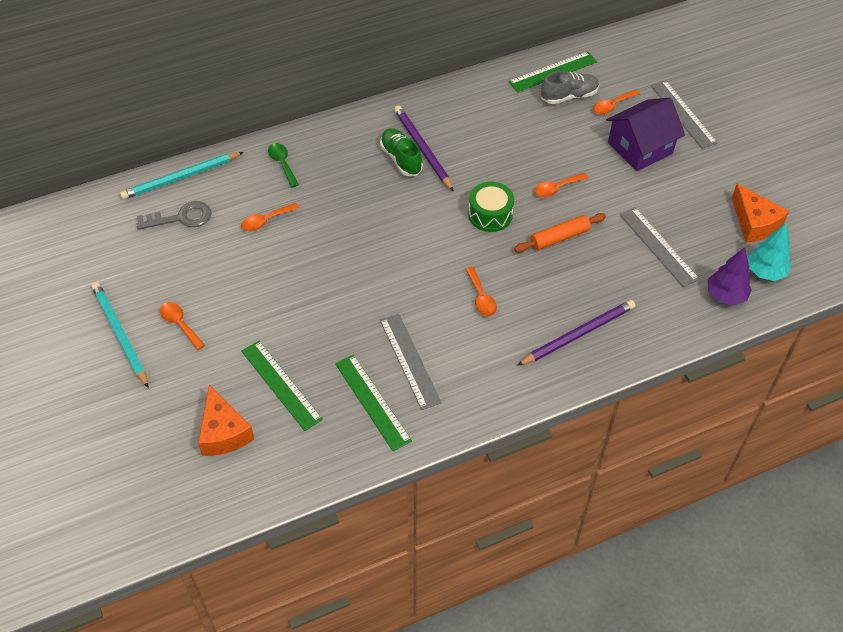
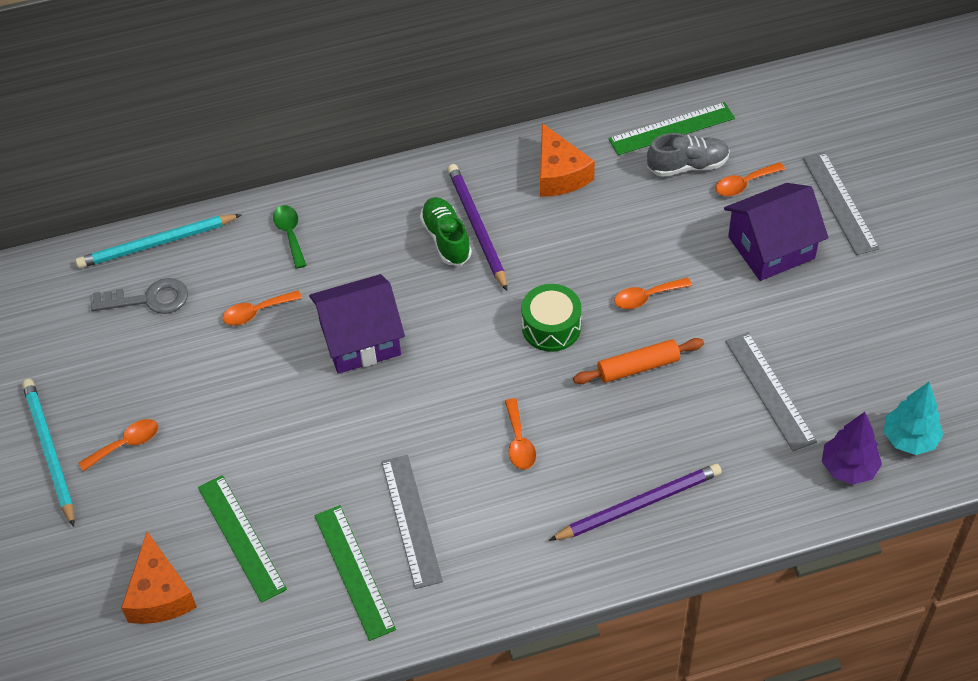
camera: 10 degrees right, 0 degrees up
(180, 324) = (126, 444): orange spoon -> orange spoon turned 90 degrees clockwise
(348, 234) = (360, 339): none -> purple house
(754, 223) = (908, 368): orange cheese -> orange cheese (559, 174)

